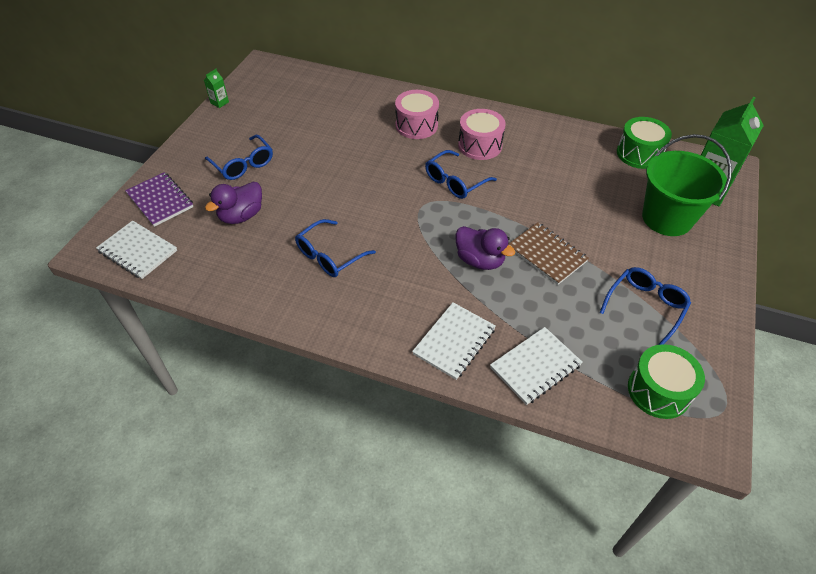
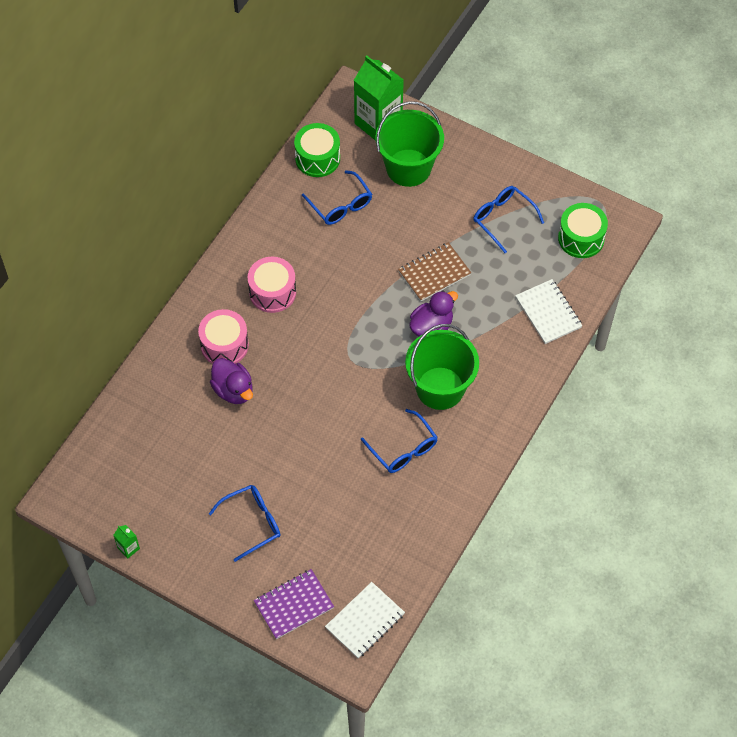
camera: 80 degrees left, 10 degrees up
(241, 216) = (333, 525): purple duck -> purple duck (233, 390)
(407, 276) = (440, 388): none -> green bucket
(454, 342) = (516, 364): white notebook -> none
(455, 182) = (324, 326): blue glasses -> blue glasses (341, 205)

